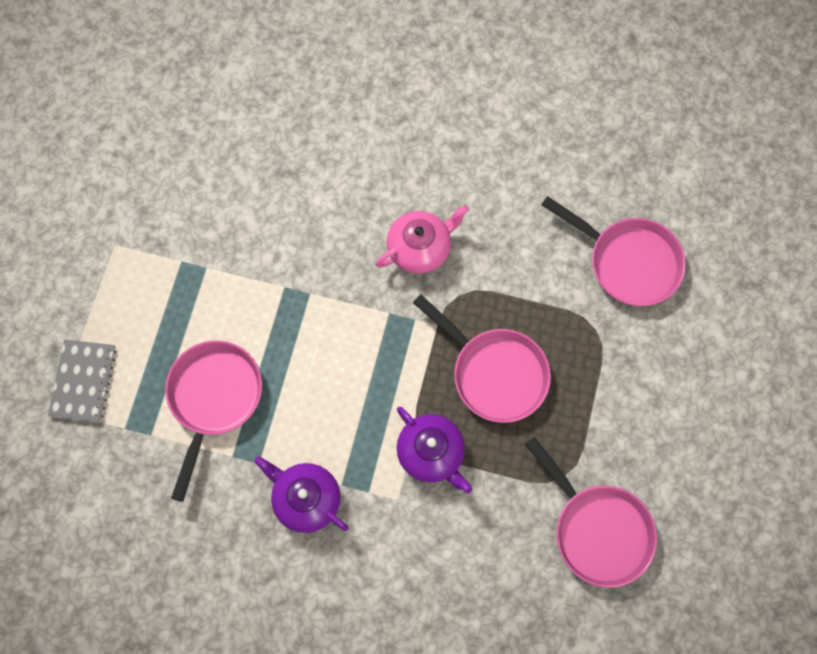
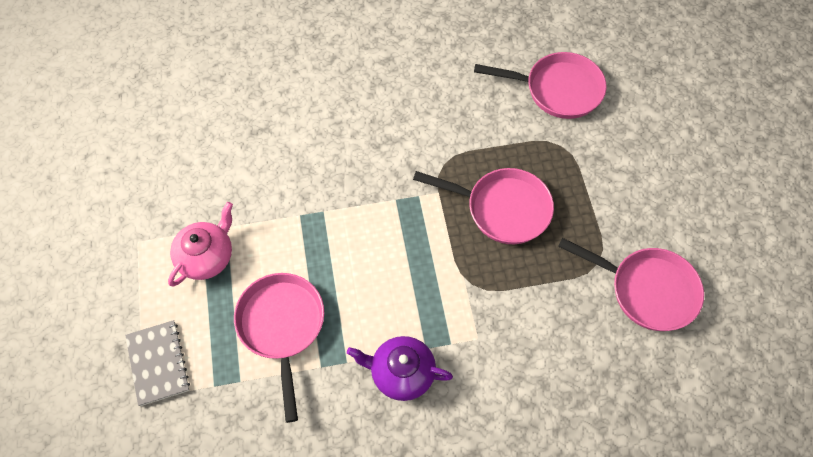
camera: 25 degrees left, 10 degrees down
(420, 248) = (395, 142): pink teapot -> pink teapot (206, 256)
(431, 453) = (486, 290): purple teapot -> none

